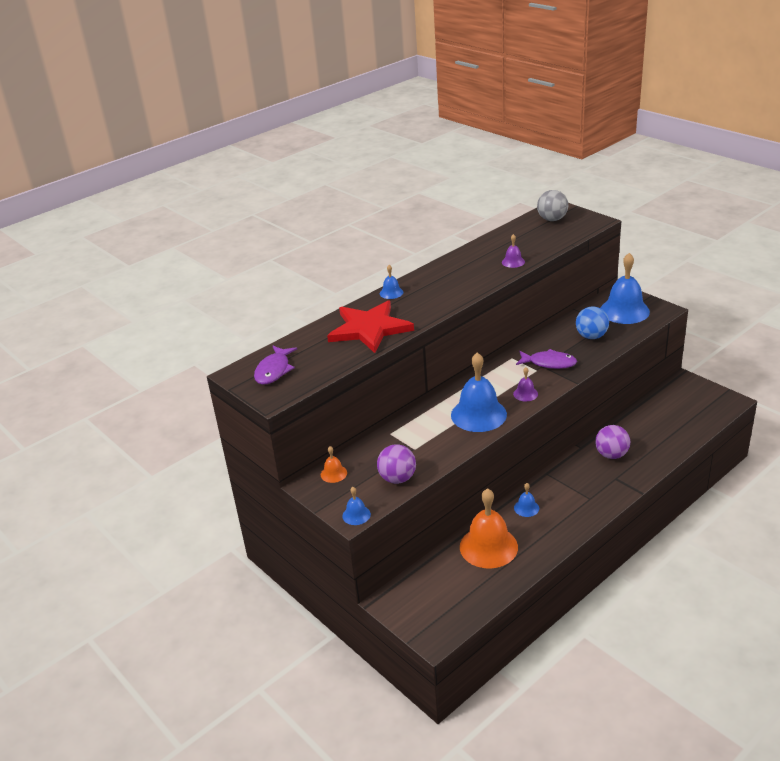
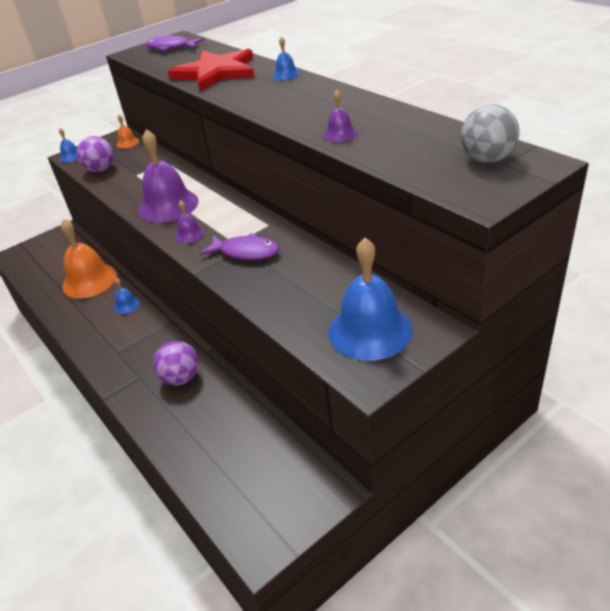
camera: 95 degrees right, 5 degrees up
(478, 414) = (168, 206): blue bell -> purple bell
(549, 363) = (246, 252): purple fish -> purple fish turned 90 degrees counterclockwise
(591, 336) = (300, 290): blue ball -> none

